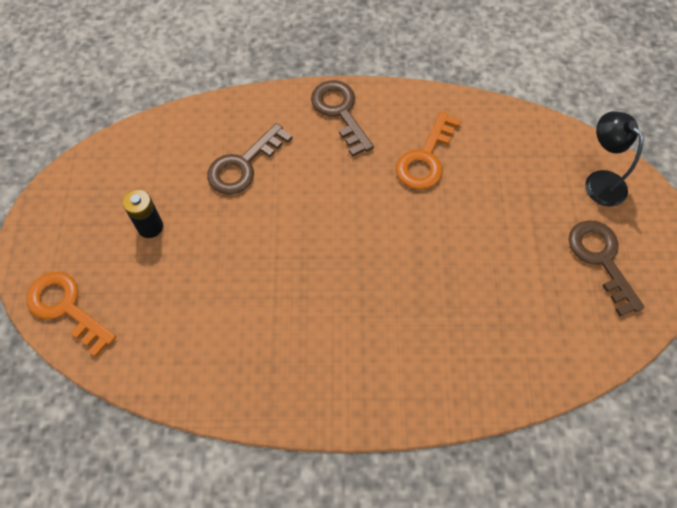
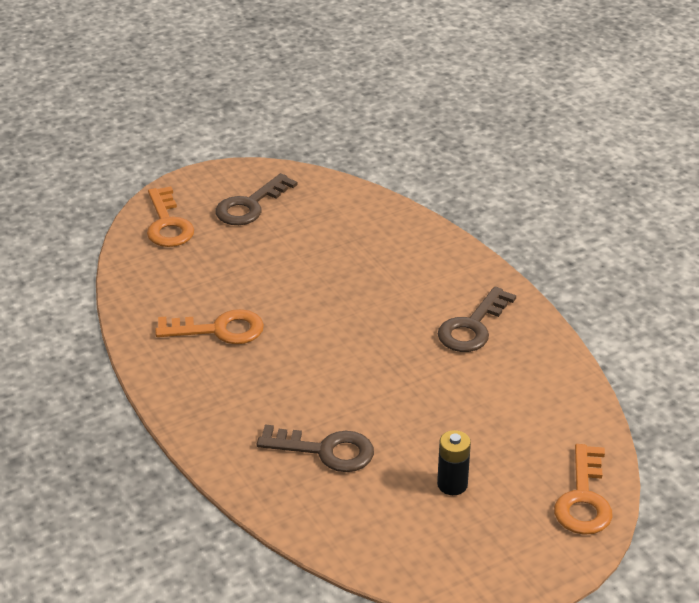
camera: 120 degrees left, 25 degrees down
(340, 112) = (203, 408): brown key -> brown key (472, 327)
(599, 181) = (167, 224): black lamp -> orange key

